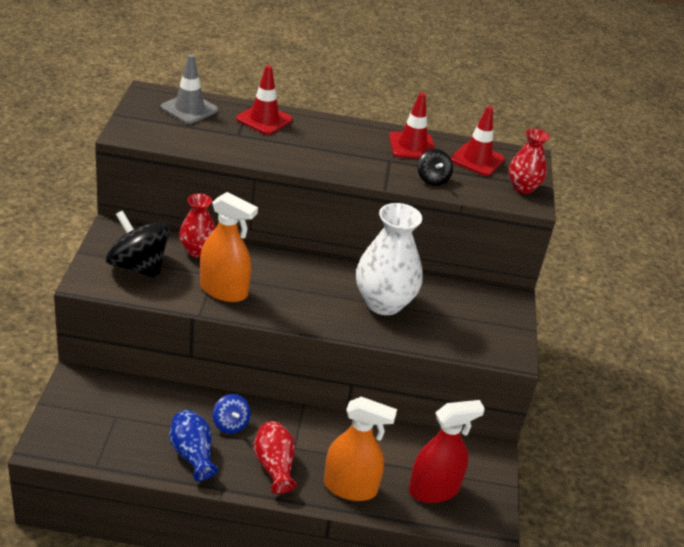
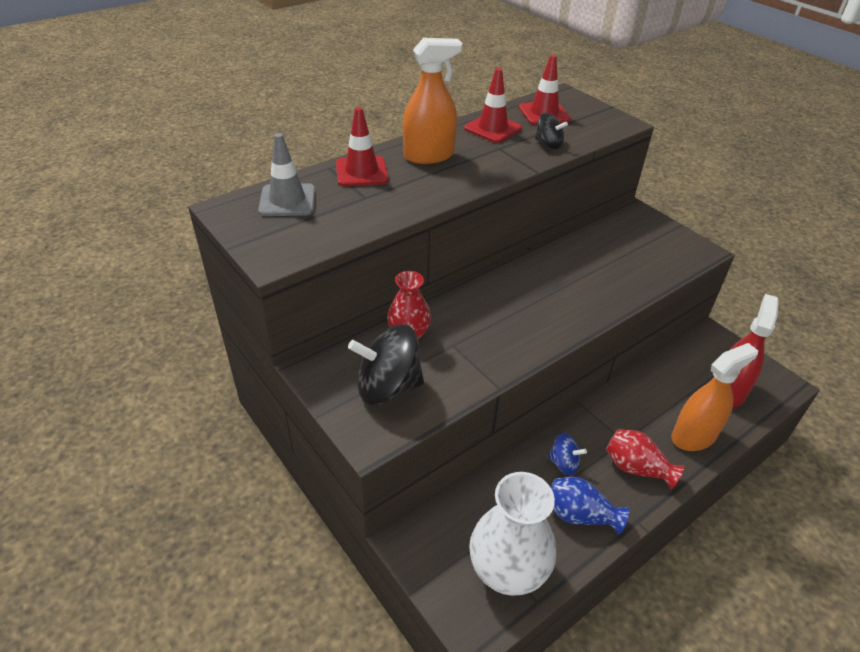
camera: 40 degrees left, 5 degrees up
(224, 290) = (481, 351): orange spray bottle -> orange spray bottle (429, 156)
(383, 303) = (586, 273): white vase -> white vase (507, 571)
(522, 187) = (601, 116): red vase -> none

